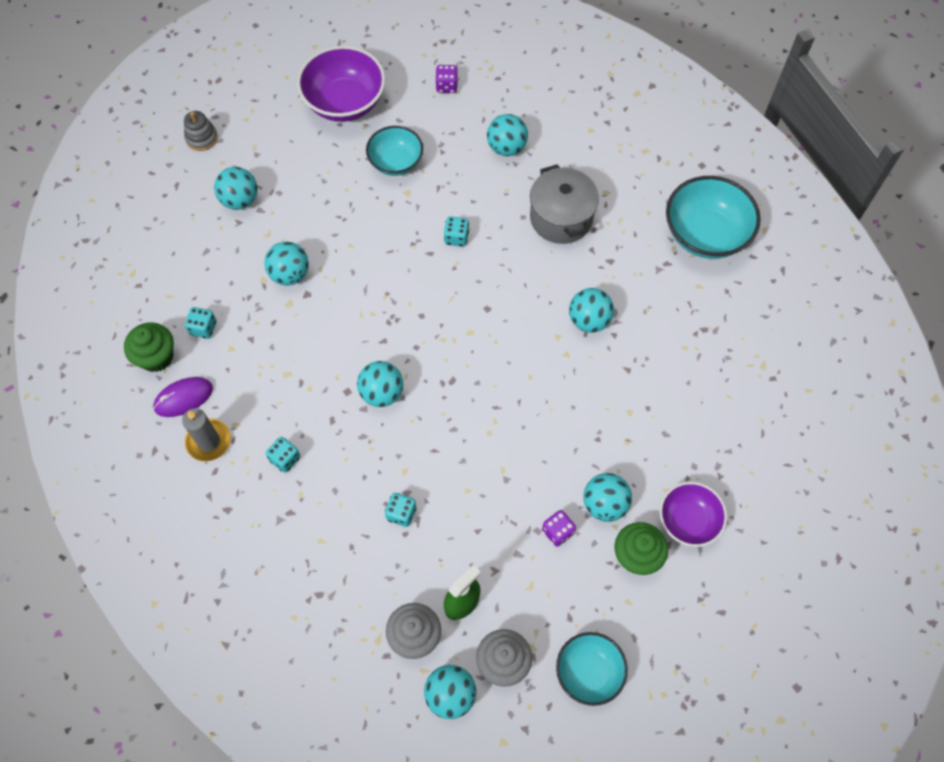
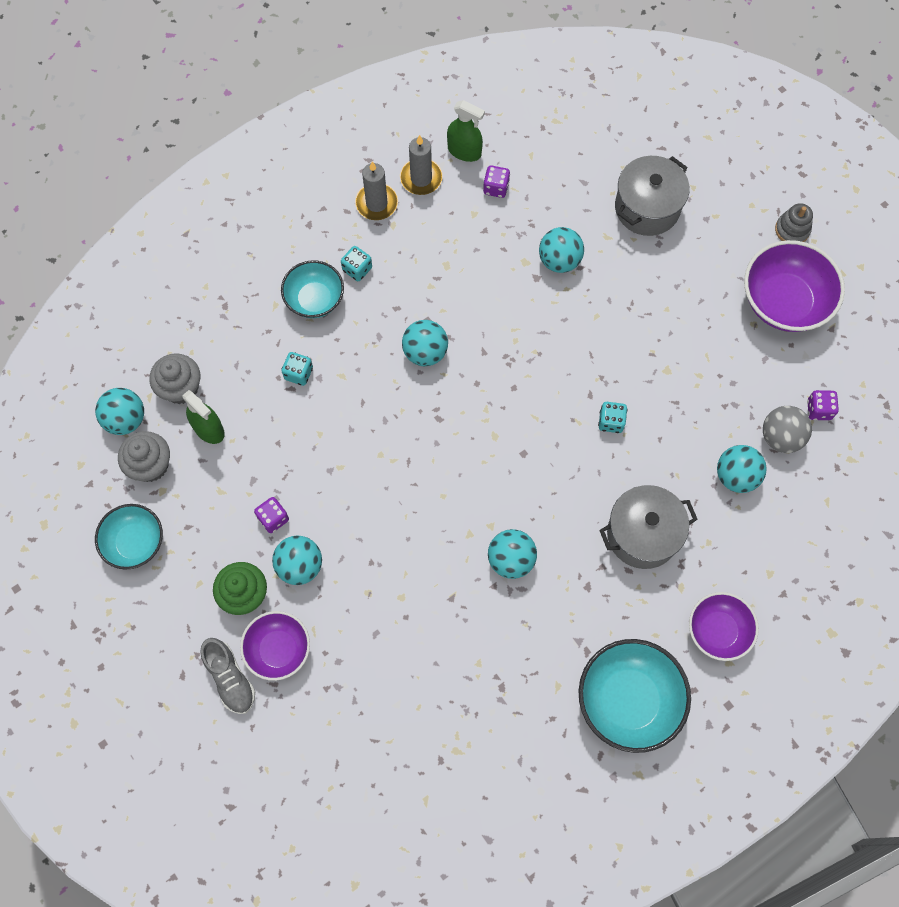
camera: 90 degrees right, 5 degrees up
(156, 357) = (464, 151): green cupcake -> green spray bottle
(183, 398) = (421, 178): purple mouse -> grey candle
(201, 138) = (723, 165): grey stacking toy -> grey stacking toy (792, 230)
(203, 328) = (496, 188): turquoise dice -> purple dice
(240, 200) = (647, 208): turquoise ball -> grey pot
(396, 162) = (706, 357): turquoise bowl -> turquoise bowl (315, 299)
(471, 114) = (781, 437): none -> grey ball
(641, 168) = (718, 631): none -> purple bowl
(720, 565) = (230, 678): none -> grey shoe

